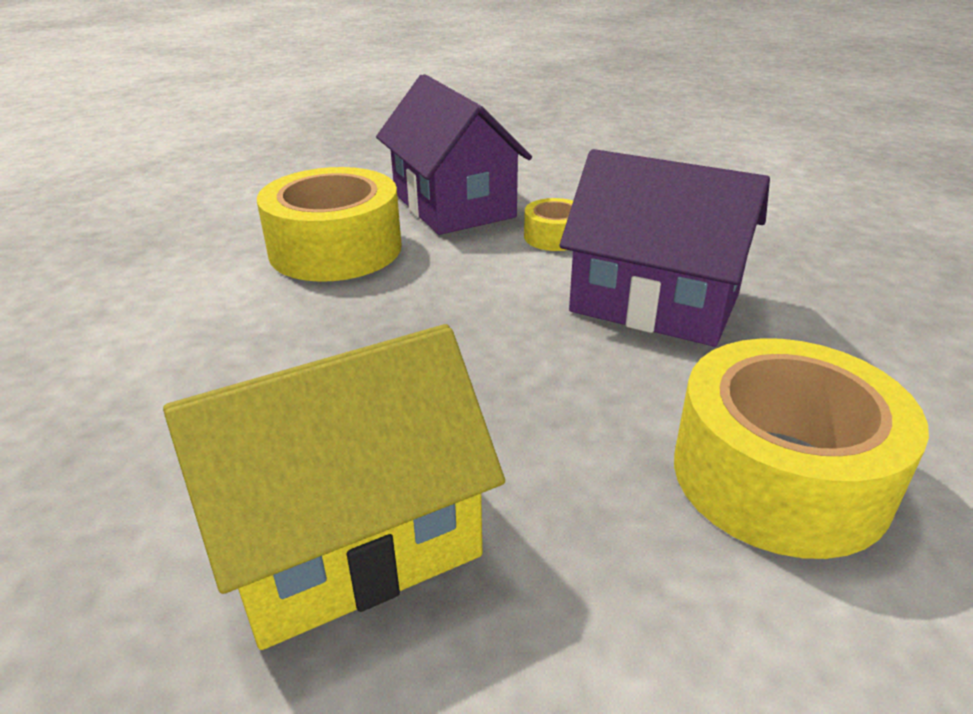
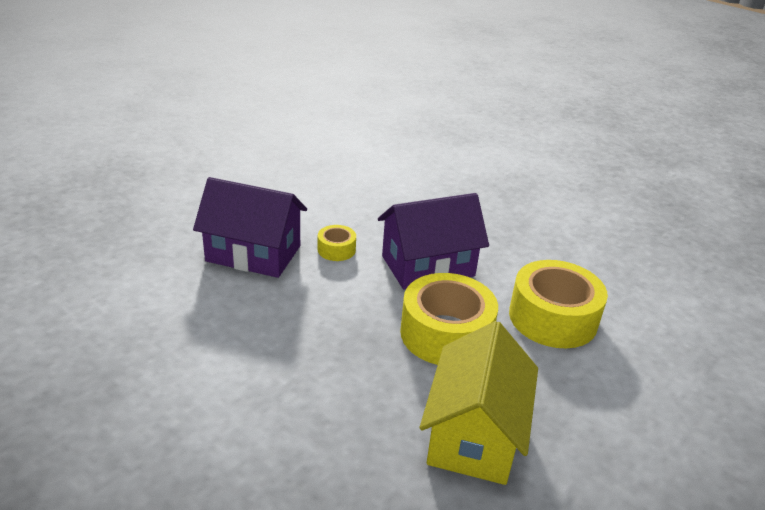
camera: 50 degrees left, 0 degrees up
(335, 249) = (237, 316): yellow tape -> yellow tape (445, 334)

